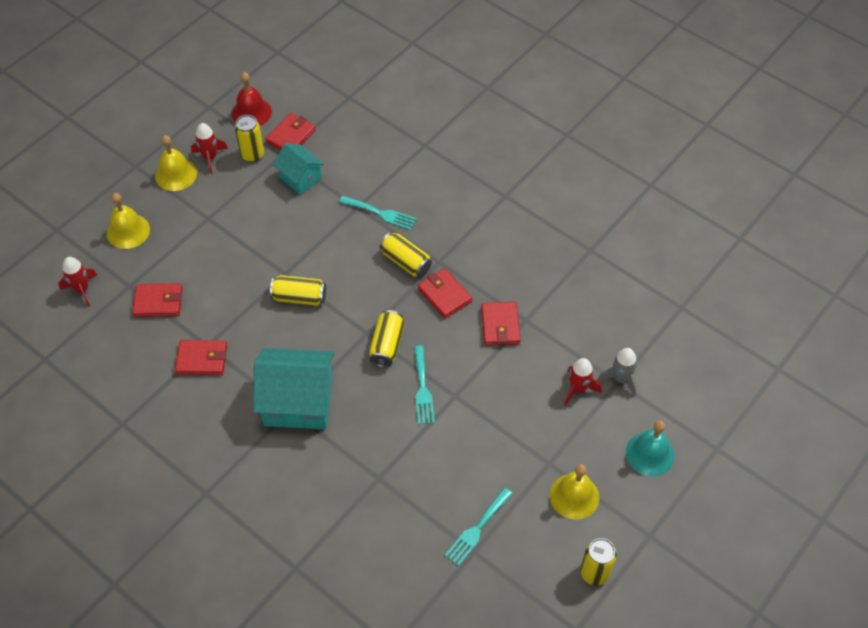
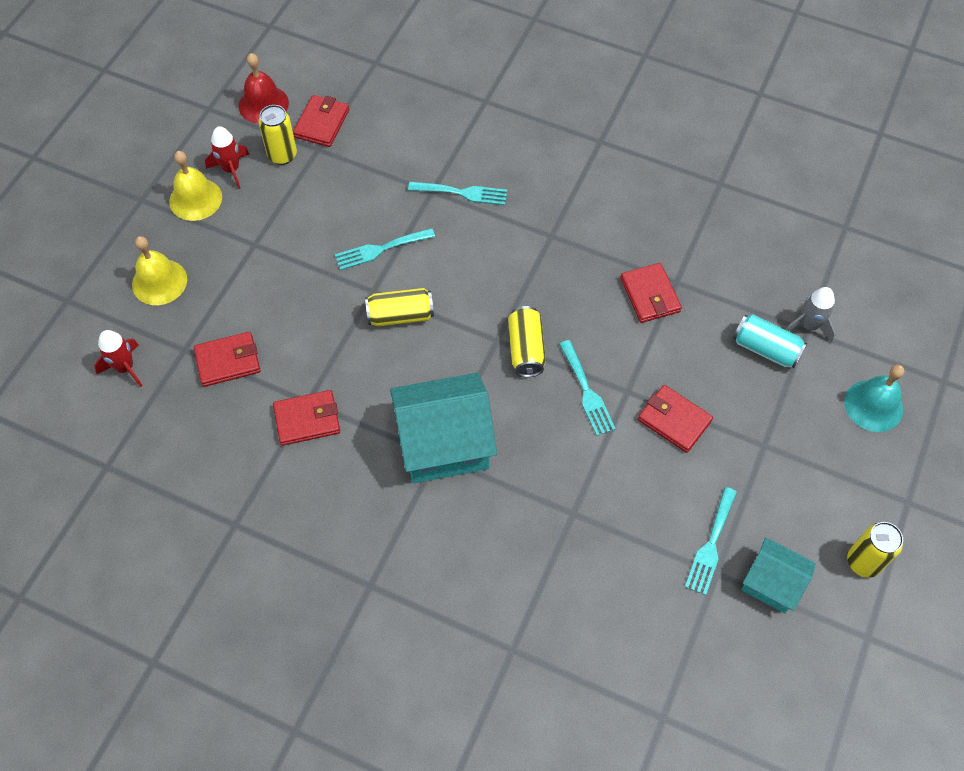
camera: 15 degrees left, 5 degrees up
(300, 178) = (351, 171): turquoise house -> turquoise house (771, 583)
(301, 243) = (380, 249): none -> turquoise fork
(406, 261) = (512, 244): yellow can -> none
(444, 295) = (572, 274): red wallet -> red wallet (674, 420)
(574, 496) = (807, 477): yellow bell -> none
(578, 389) = (765, 349): red rocket -> turquoise can

